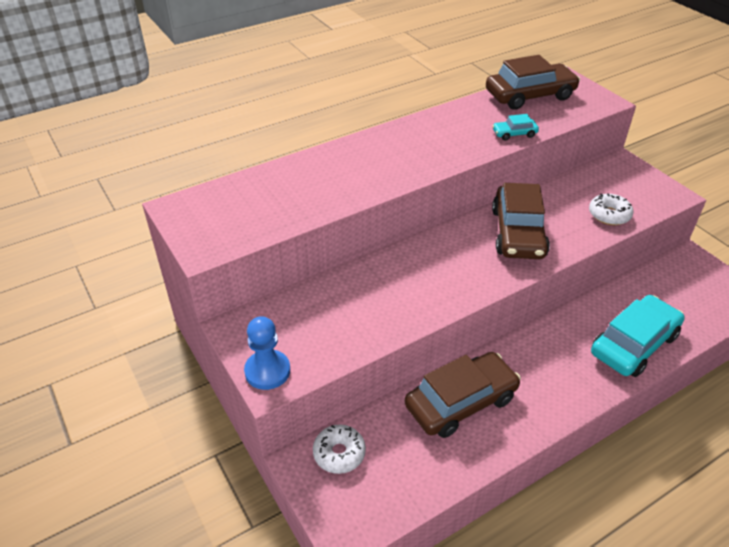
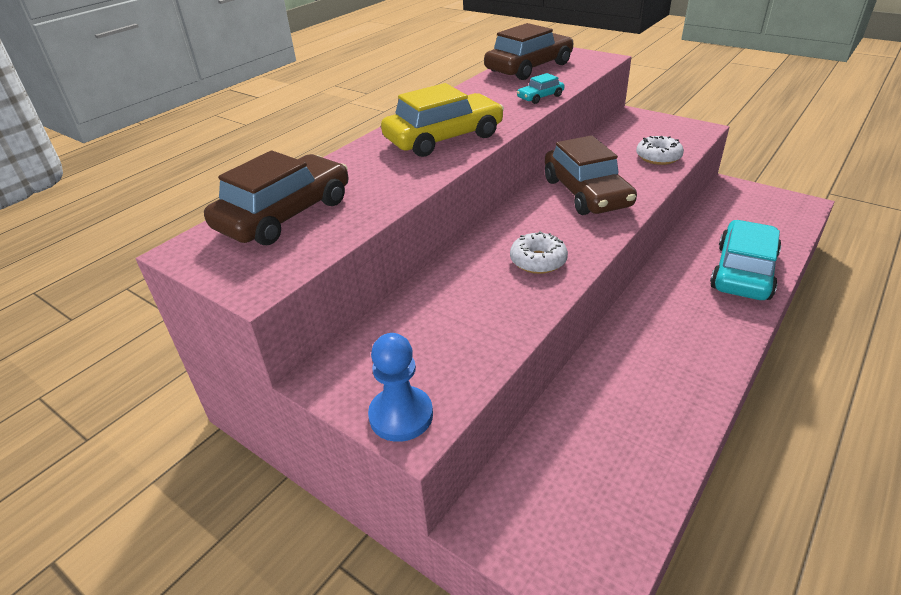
camera: 20 degrees left, 5 degrees down
(339, 453) = (522, 493): white donut -> white donut (538, 261)
(405, 156) = (444, 138): none -> yellow car
(461, 402) = (621, 383): brown car -> brown car (285, 214)

